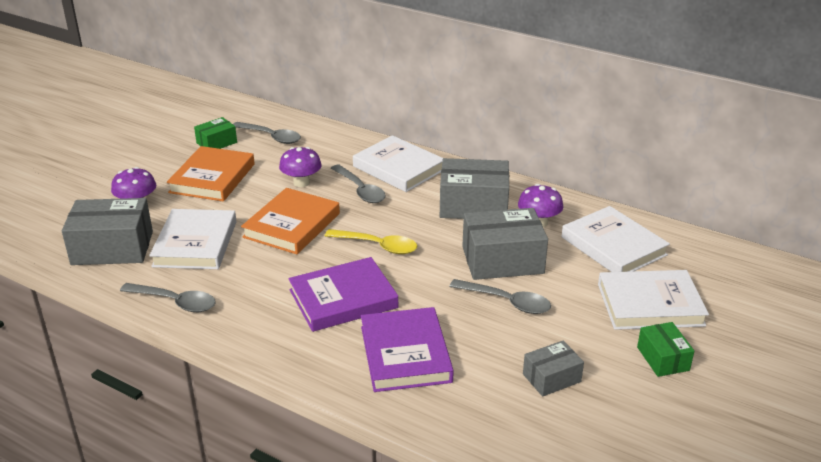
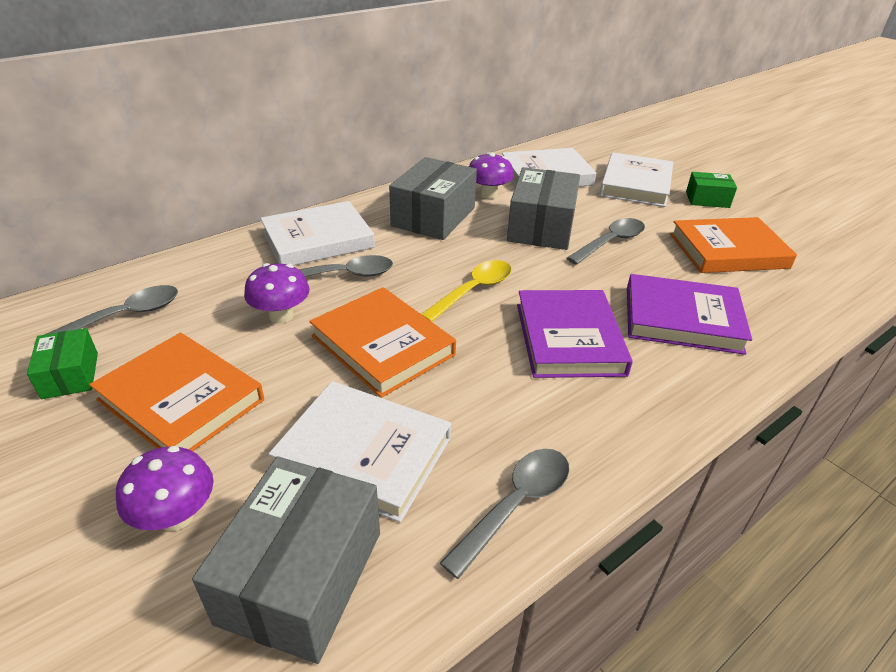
camera: 70 degrees left, 5 degrees up
(551, 378) = (728, 251): grey box -> orange book

